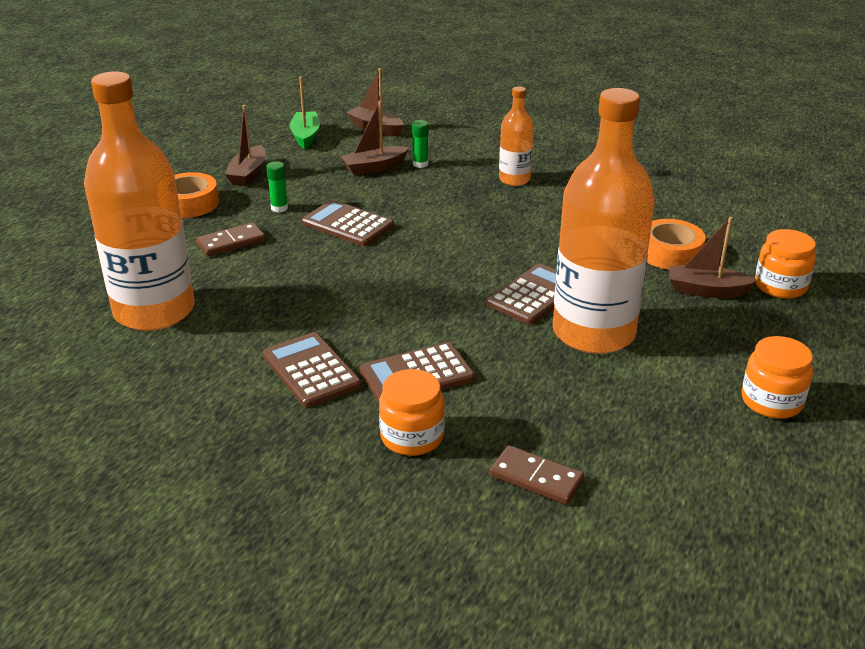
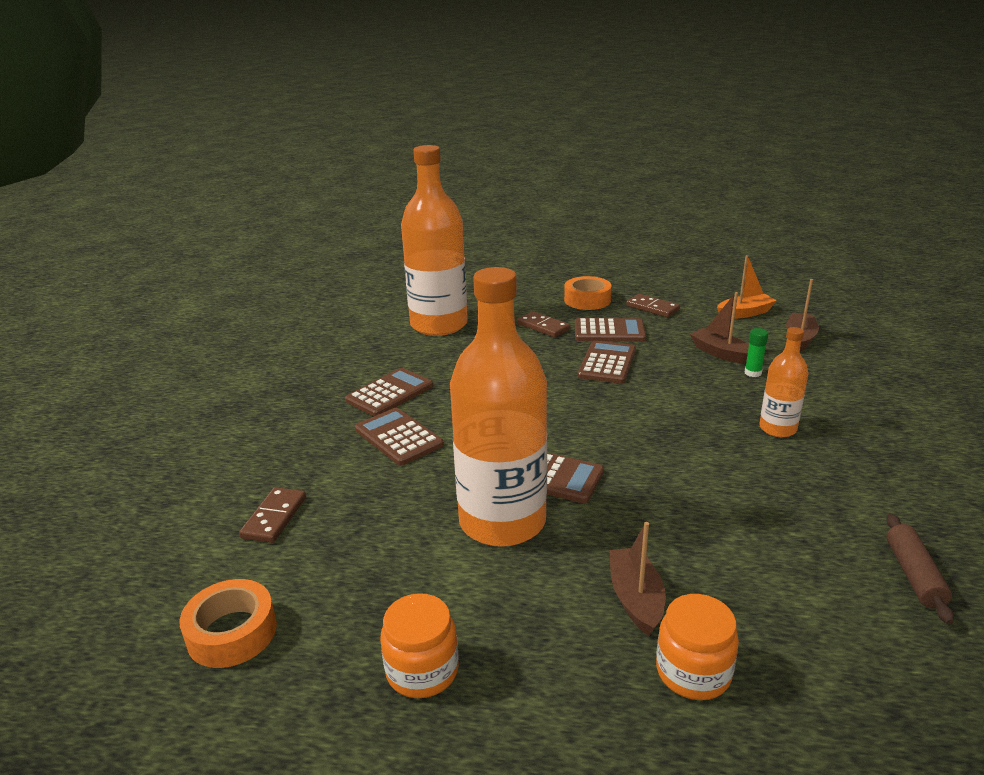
camera: 75 degrees right, 5 degrees down
(248, 174) = (652, 308): brown boat -> brown domino
(279, 208) = (609, 331): green glue stick -> brown calculator
(305, 136) = (744, 313): green boat -> orange boat
(412, 437) = (318, 450): orange jar -> none
(670, 253) = (704, 560): orange tape -> orange tape (232, 632)
(702, 188) = (913, 575): none -> brown rolling pin

